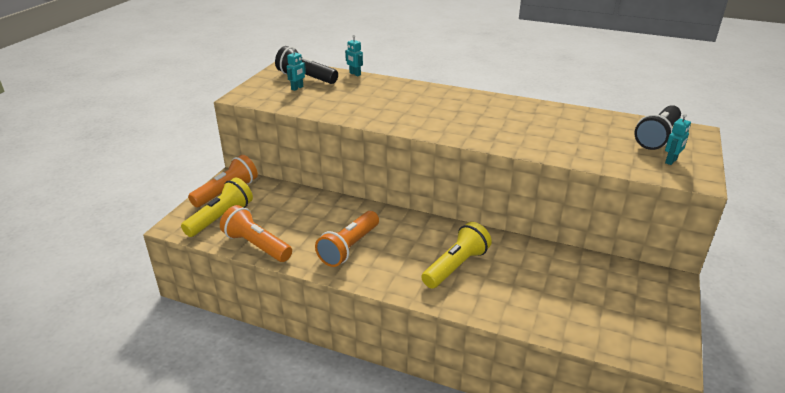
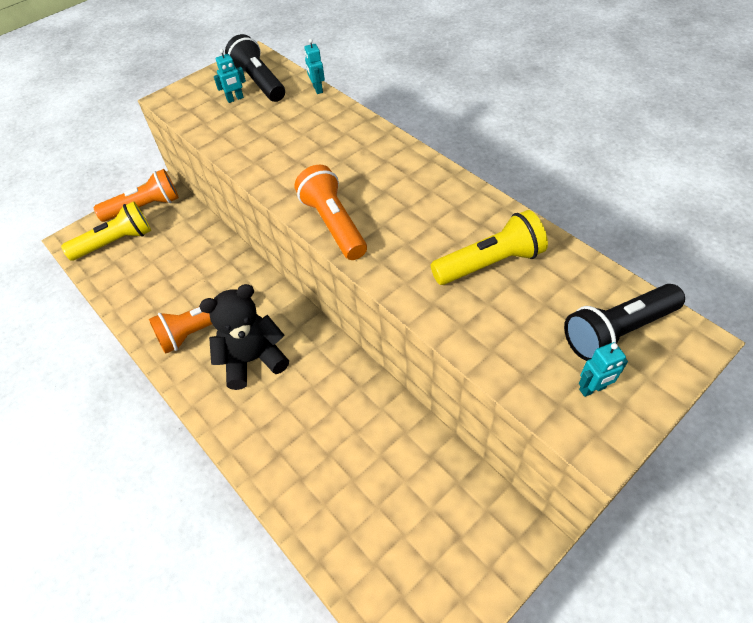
camera: 30 degrees right, 20 degrees up
(256, 245) = (121, 292): orange flashlight -> orange flashlight (333, 224)
(408, 252) = (253, 359): none -> black teddy bear
(456, 266) = (287, 400): yellow flashlight -> yellow flashlight (490, 263)

